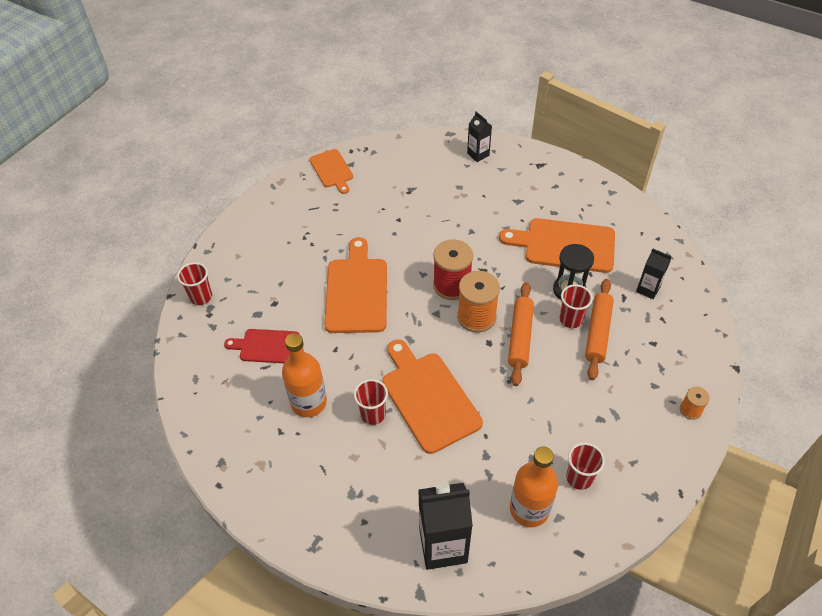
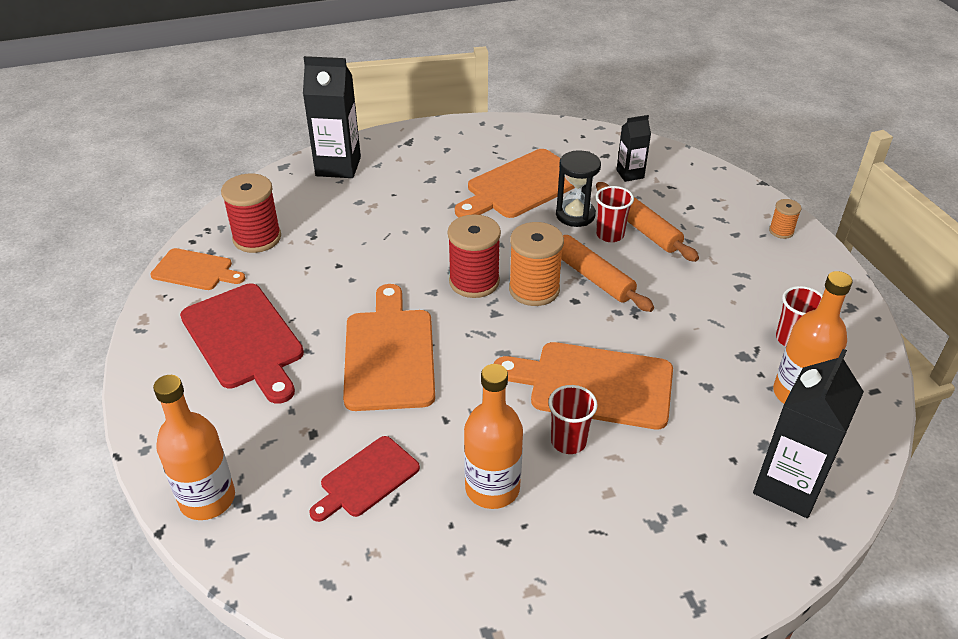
camera: 50 degrees left, 10 degrees down
(201, 297) = (207, 499): red cup -> orange bottle
(306, 228) = (244, 339): none -> red cutting board
(356, 291) = (389, 354): orange cutting board -> orange cutting board turned 45 degrees clockwise
(381, 172) = (257, 238): none -> red spool
(478, 154) = (338, 166): black carton -> black carton, size x1.82

